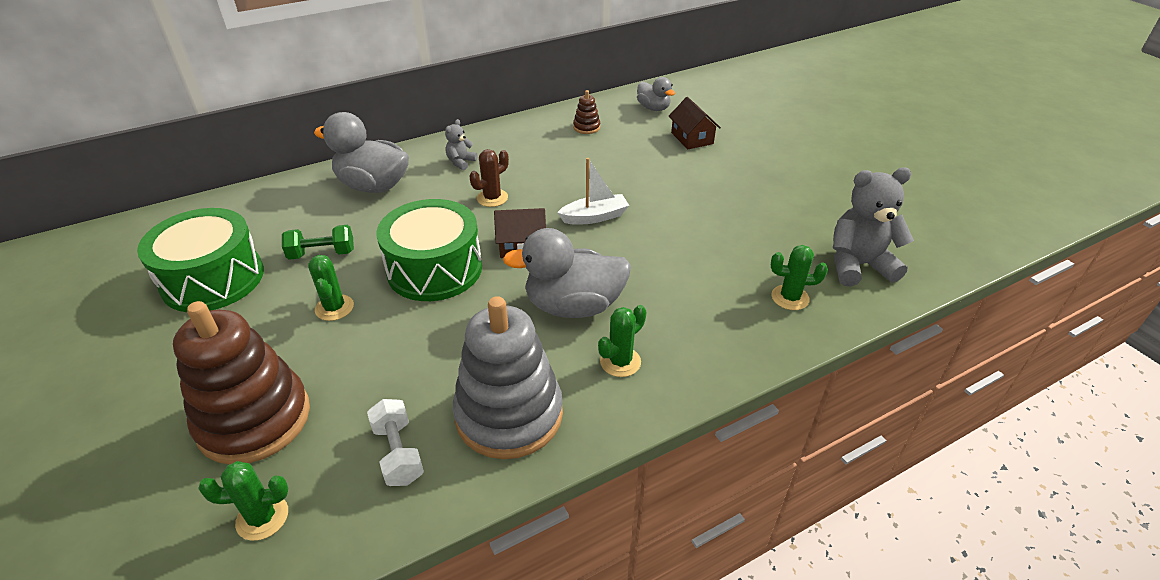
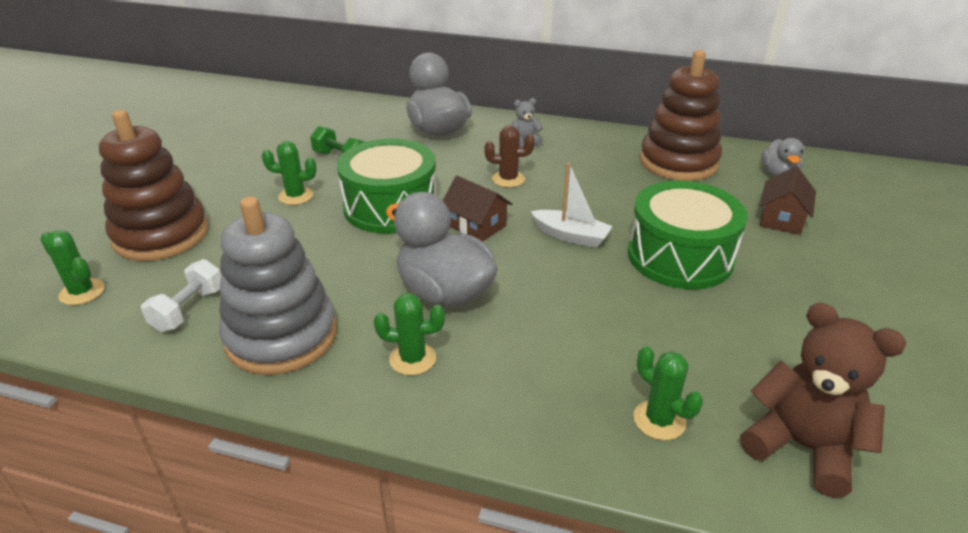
camera: 45 degrees right, 5 degrees down
(213, 279) = (264, 142): green drum -> green drum (680, 256)
(334, 308) = (296, 196): green cactus -> green cactus turned 60 degrees clockwise
(586, 127) = (678, 162): brown stacking toy -> brown stacking toy, size x2.44
(858, 265) = (802, 446): grey teddy bear -> brown teddy bear

